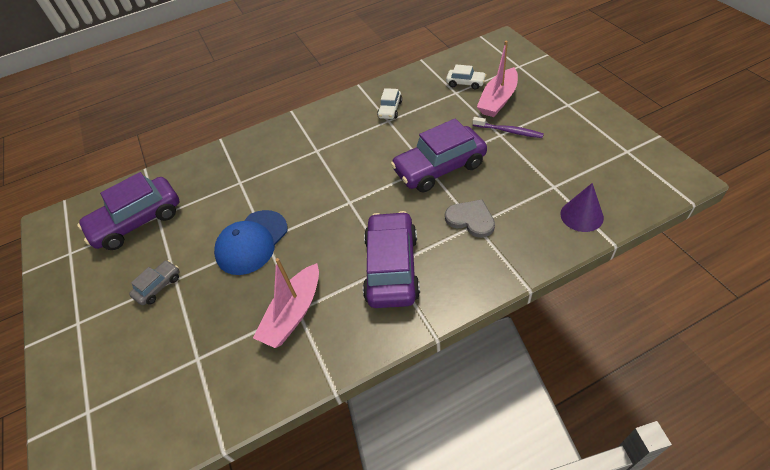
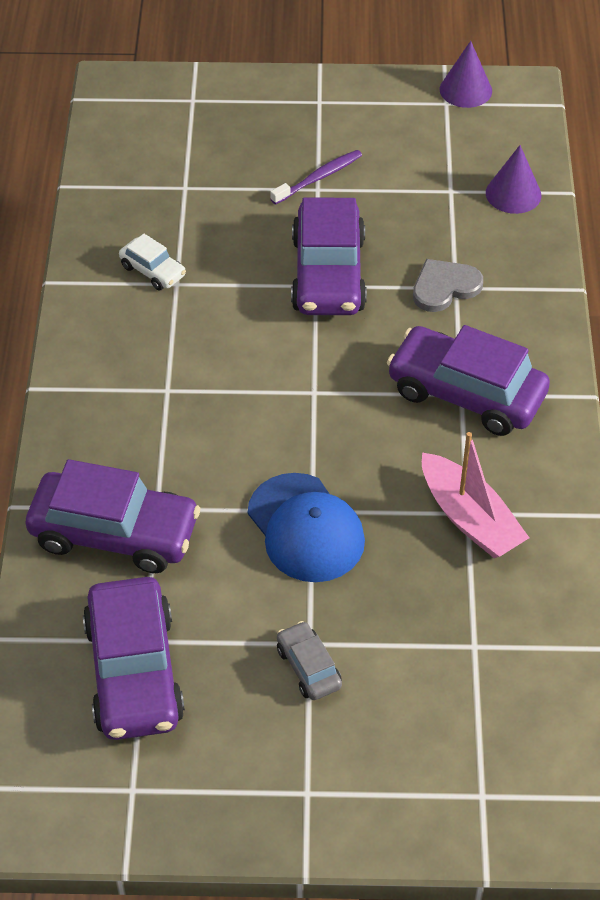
camera: 70 degrees left, 0 degrees up
(218, 176) = (115, 533): none -> purple car
(465, 83) = (174, 167): white car -> none
(498, 100) = (246, 156): pink boat -> none
(649, 154) = (465, 90): none -> purple cone

